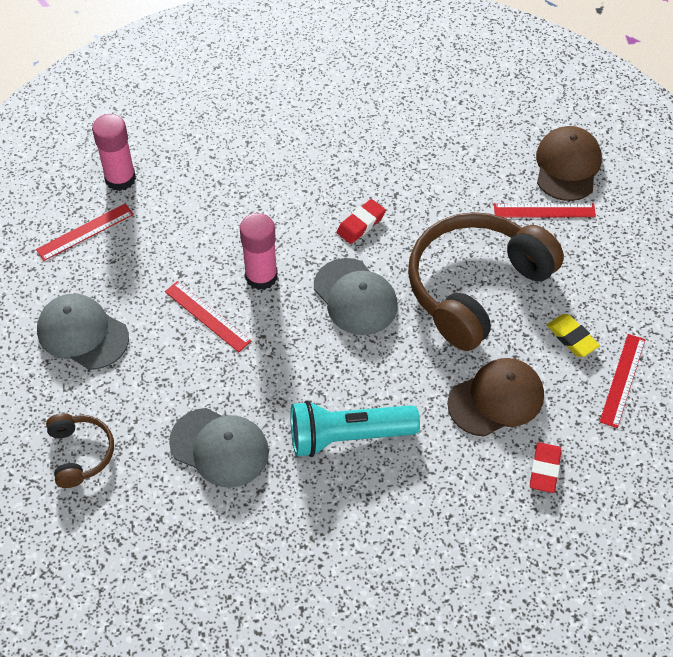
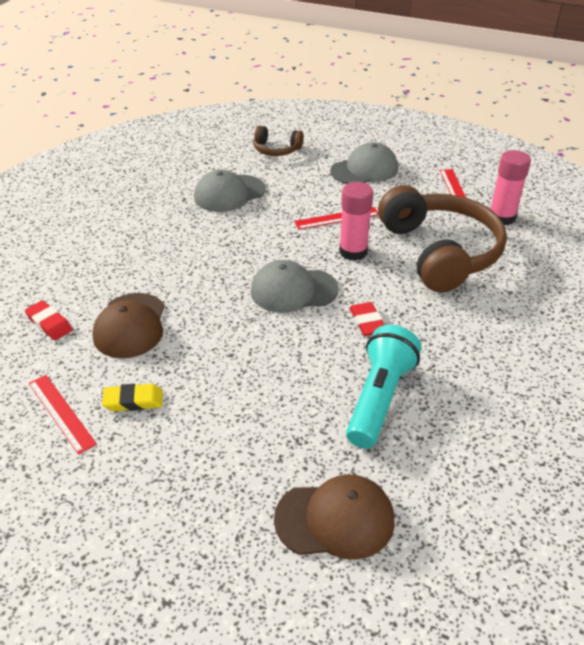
camera: 120 degrees right, 15 degrees down
(348, 436) = (181, 244): turquoise flashlight -> turquoise flashlight (379, 398)
(476, 287) = (242, 363): brown headphones -> brown headphones (440, 252)
(544, 210) = (288, 461): red ruler -> none
(567, 166) = (335, 519): brown cap -> brown cap turned 45 degrees counterclockwise

